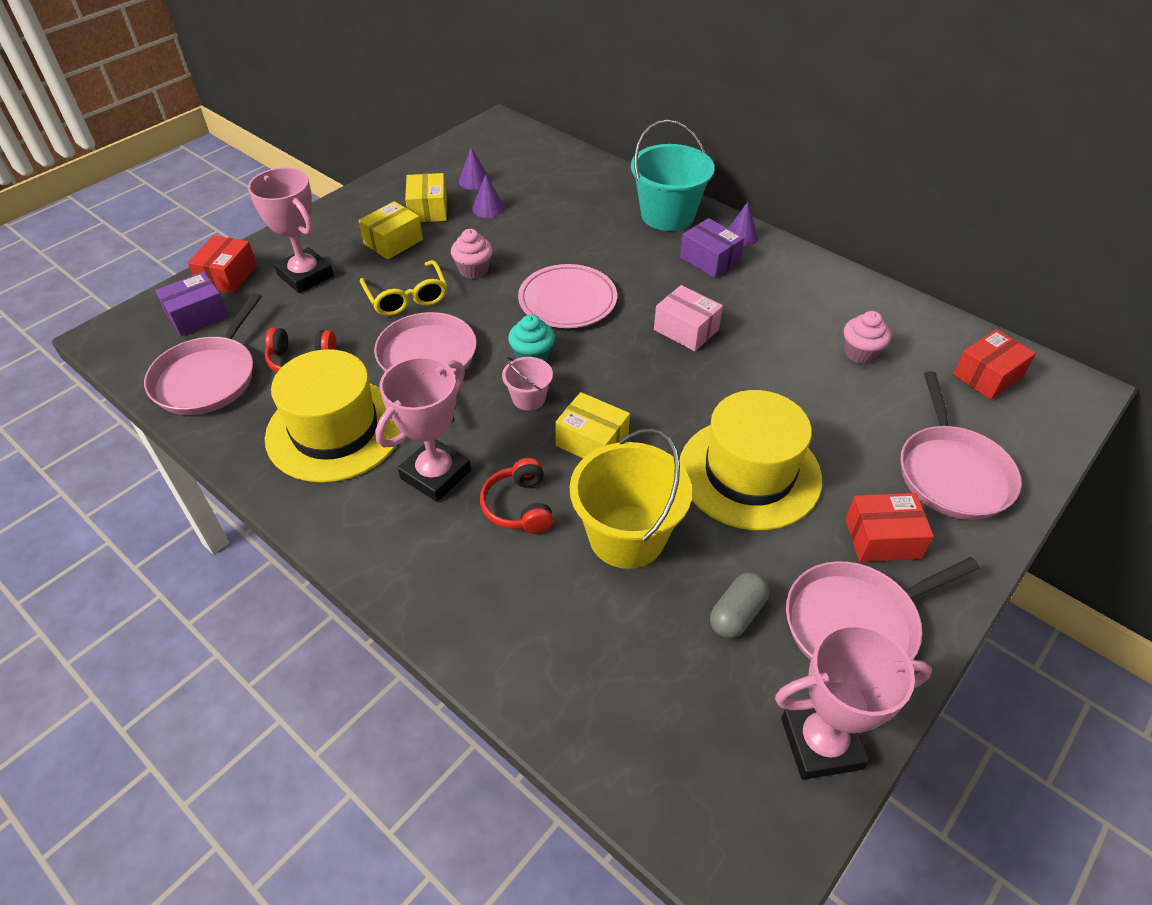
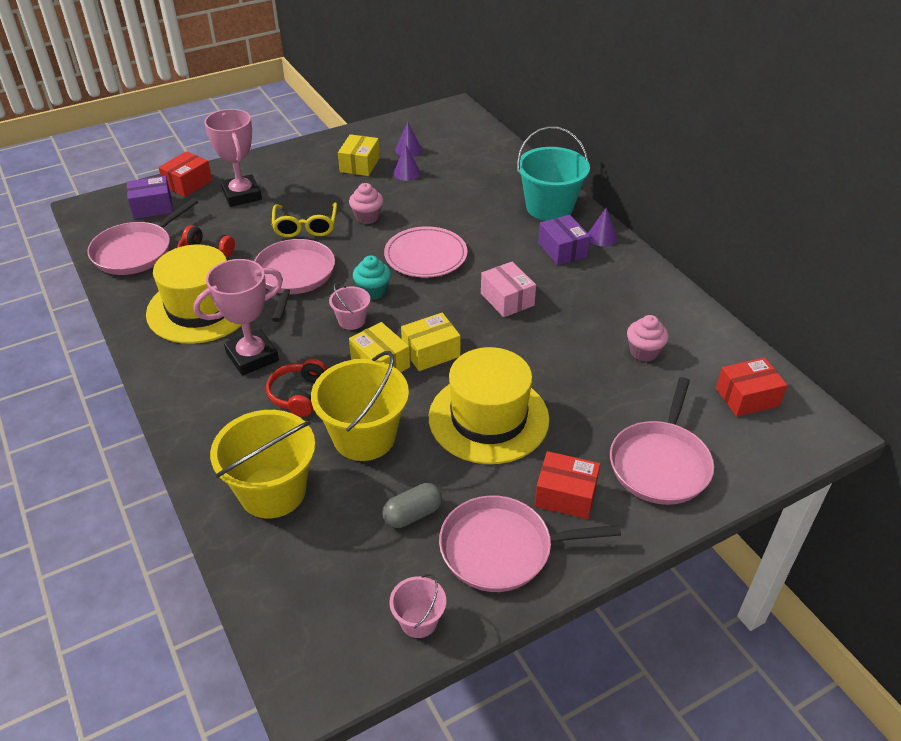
camera: 20 degrees right, 5 degrees down
(393, 242) = (319, 183): yellow box -> yellow box (431, 352)
(560, 638) = (272, 491): none -> yellow bucket
(821, 743) = (418, 621): pink trophy -> pink bucket

